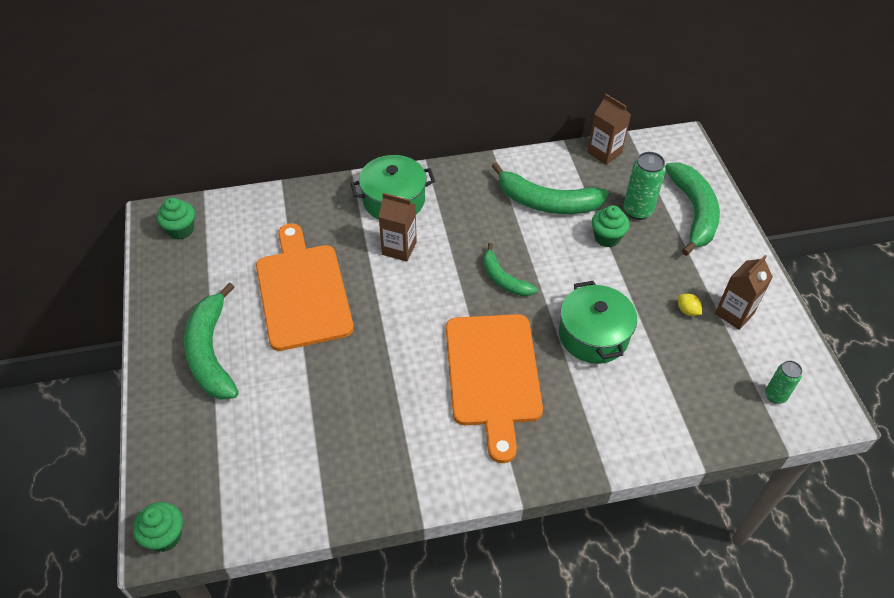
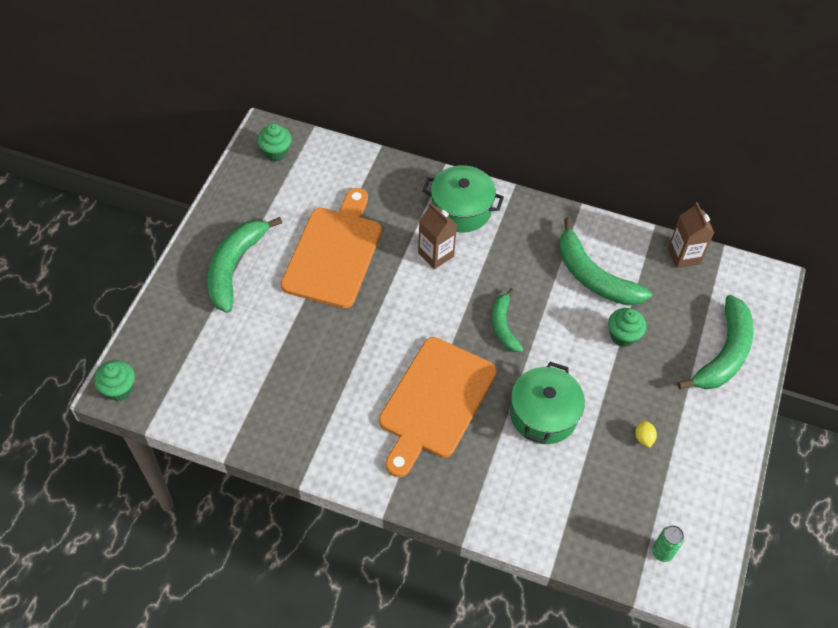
camera: 30 degrees right, 5 degrees up
(637, 210) = (671, 325): green can -> none
(734, 313) = (685, 463): brown carton -> none

